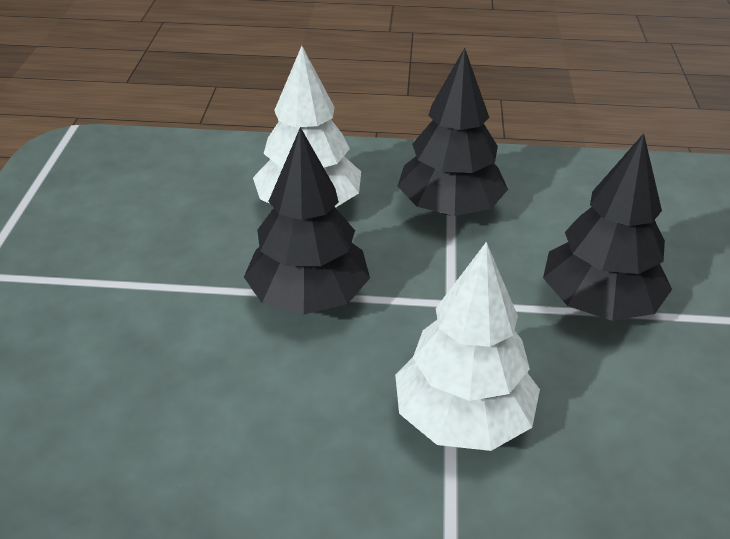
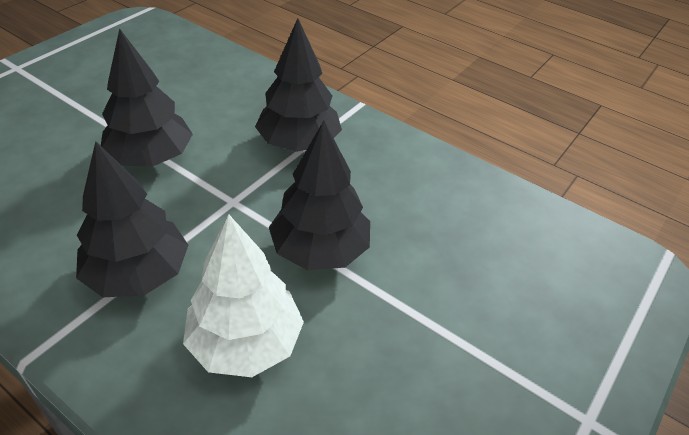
camera: 150 degrees left, 5 degrees up
(462, 419) = (299, 143): white tree -> black tree

